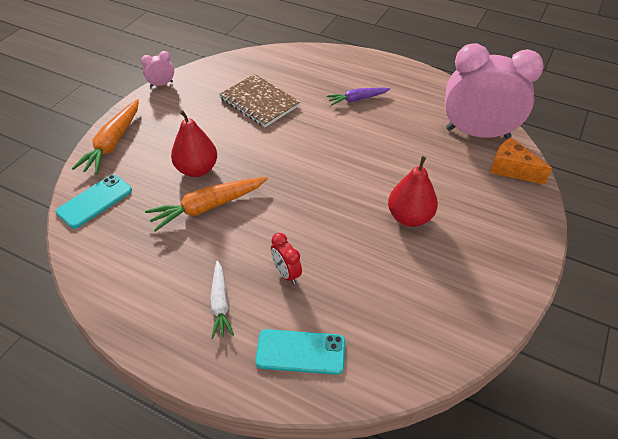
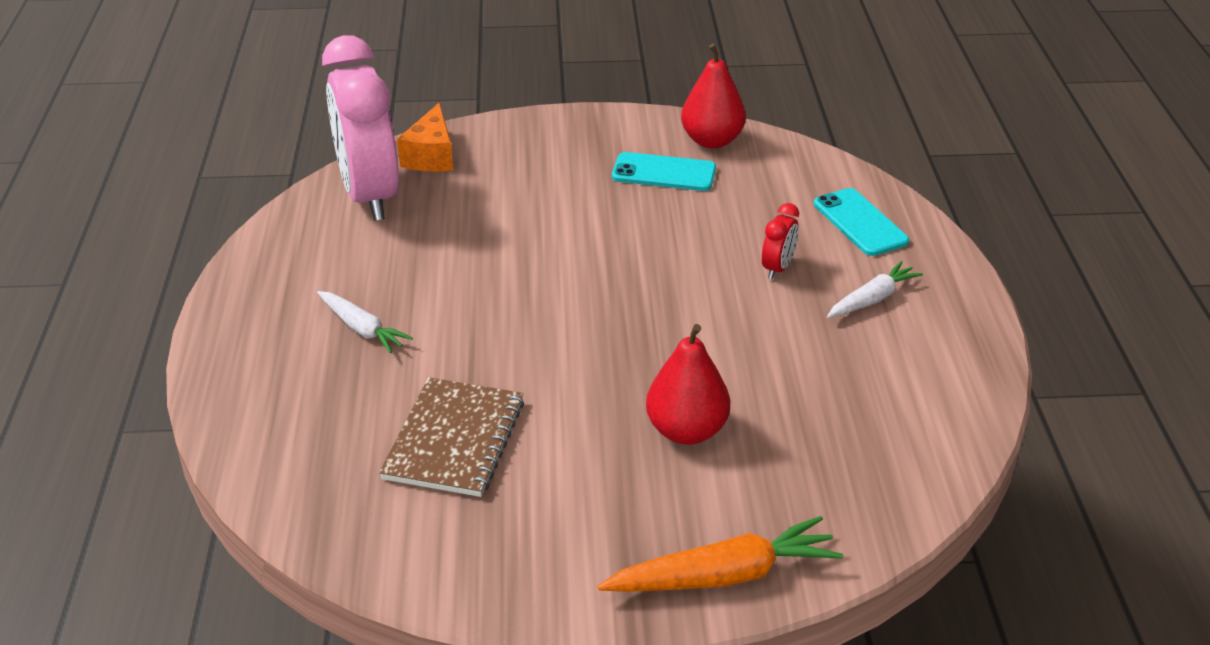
camera: 120 degrees left, 10 degrees down
(95, 201) = (859, 509): turquoise phone -> turquoise phone (664, 173)
(161, 84) = (499, 614): pink clock -> none
(208, 207) = (746, 381): orange carrot -> none
(357, 99) = (362, 329): purple carrot -> white carrot
(409, 217) = (594, 208): red pear -> red pear (712, 141)

